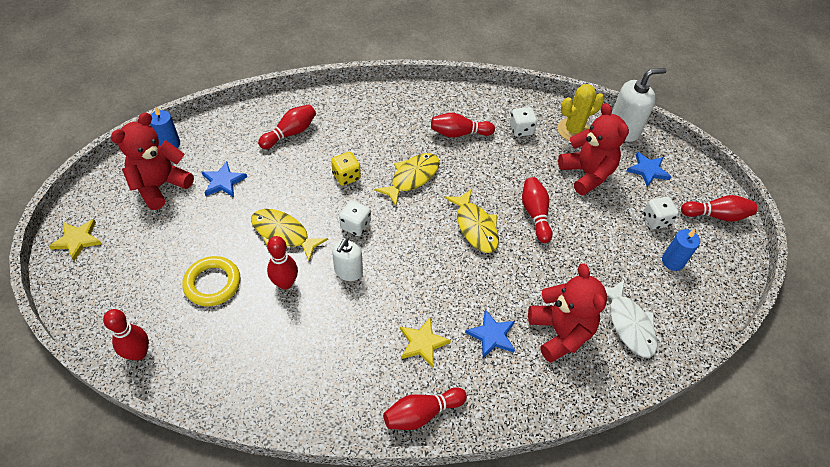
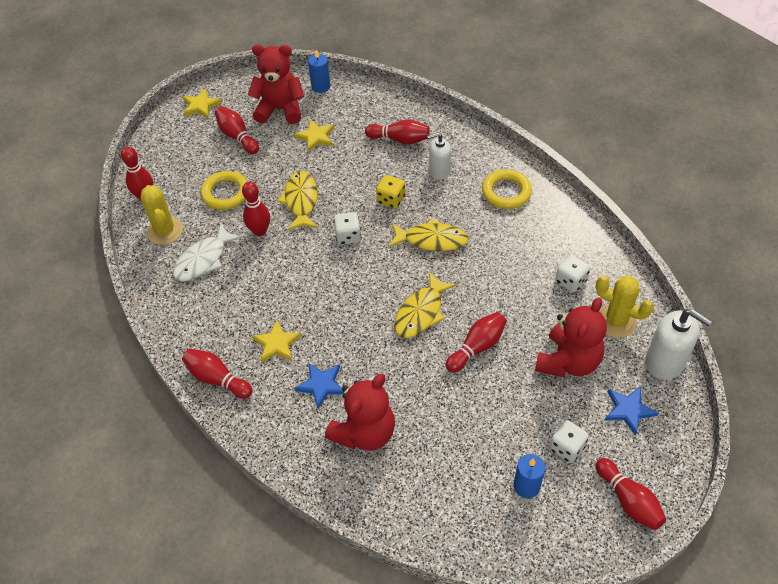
camera: 60 degrees right, 0 degrees up
(204, 360) = (165, 231): none -> yellow cactus
(223, 181) = (316, 137): blue star -> yellow star
(348, 271) = (302, 259): white soap dispenser -> white soap dispenser (439, 170)
(409, 110) = (506, 192): none -> yellow ring
(459, 133) = (516, 241): red bowling pin -> red bowling pin (237, 136)
(629, 324) = (418, 482): white fish -> white fish (204, 260)

